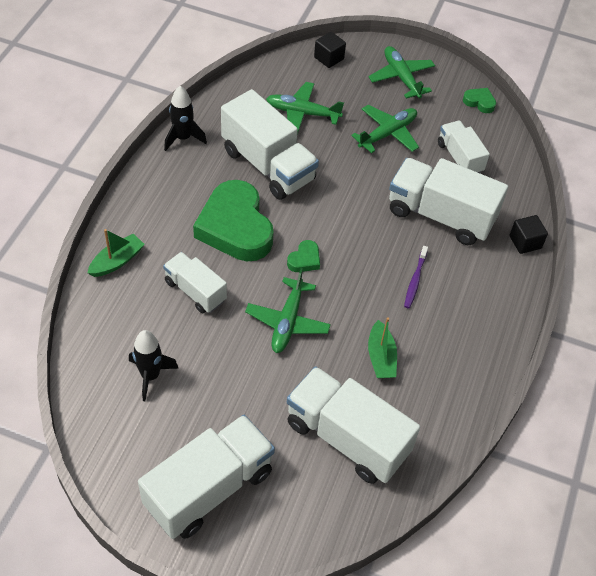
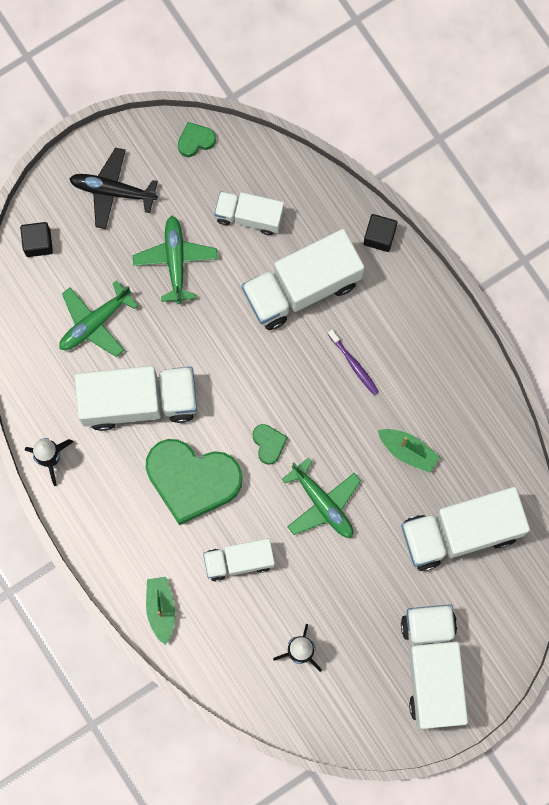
camera: 50 degrees left, 25 degrees up
(401, 77) = (112, 191): green plane -> black plane

